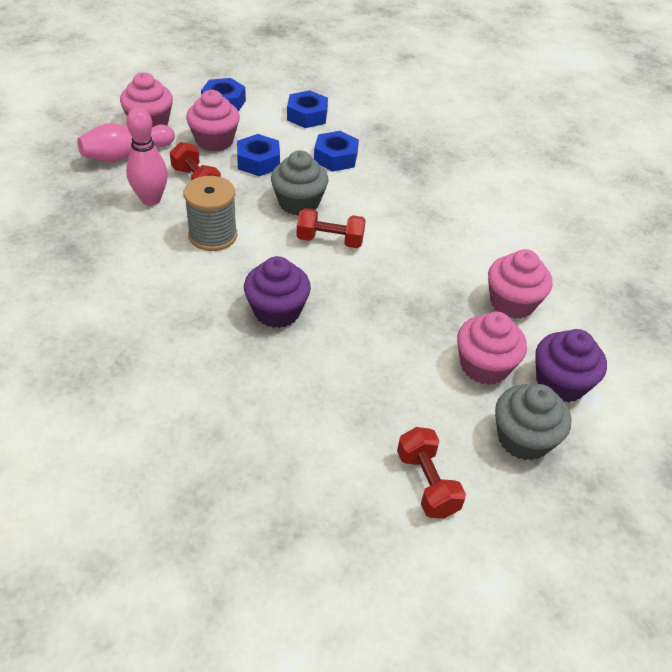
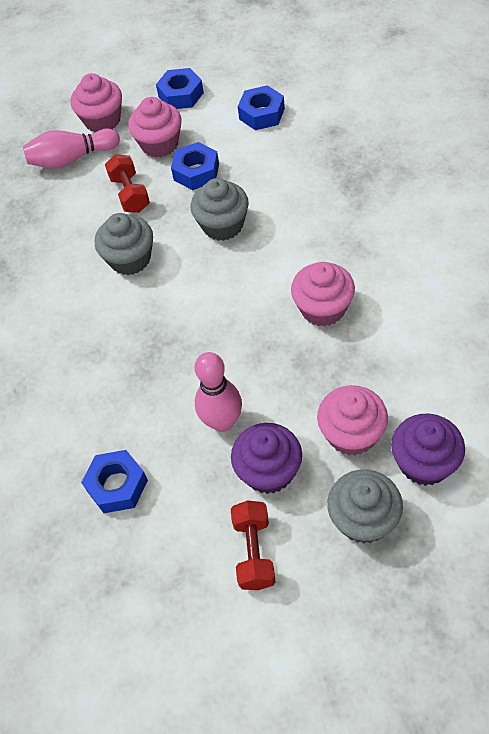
camera: 25 degrees right, 10 degrees up
(151, 199) = (83, 213): pink bowling pin -> pink bowling pin (222, 422)
(213, 235) = (130, 259): grey spool -> grey cupcake
(277, 311) = (168, 351): purple cupcake -> purple cupcake (269, 471)
(330, 240) = (241, 273): red dumbbell -> none
(335, 157) = (276, 170): blue nut -> blue nut (117, 485)
(512, 303) = (406, 363): pink cupcake -> pink cupcake (323, 308)

